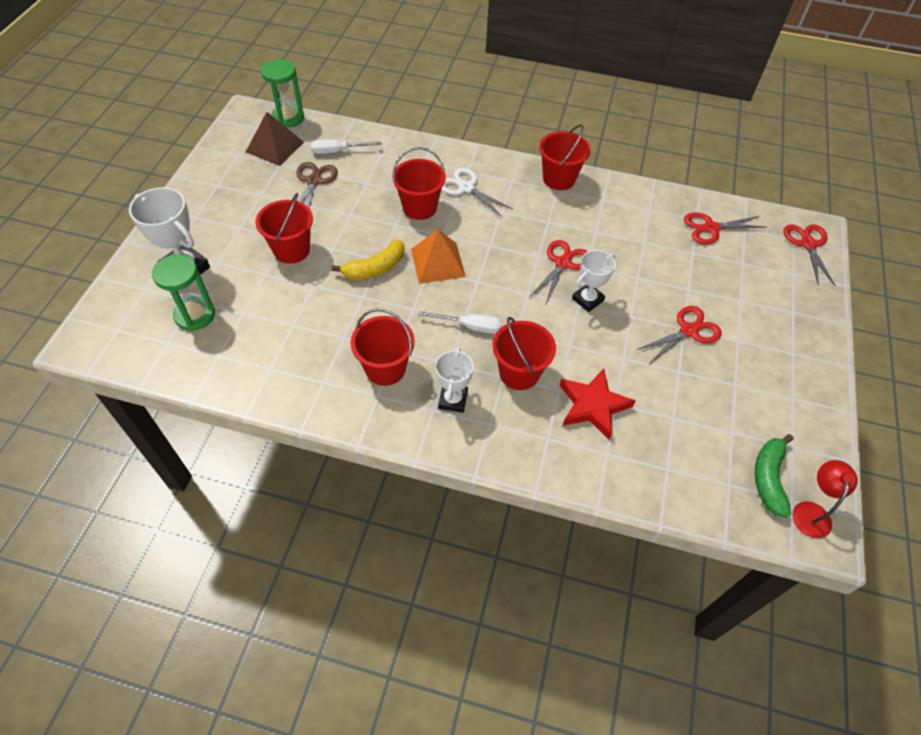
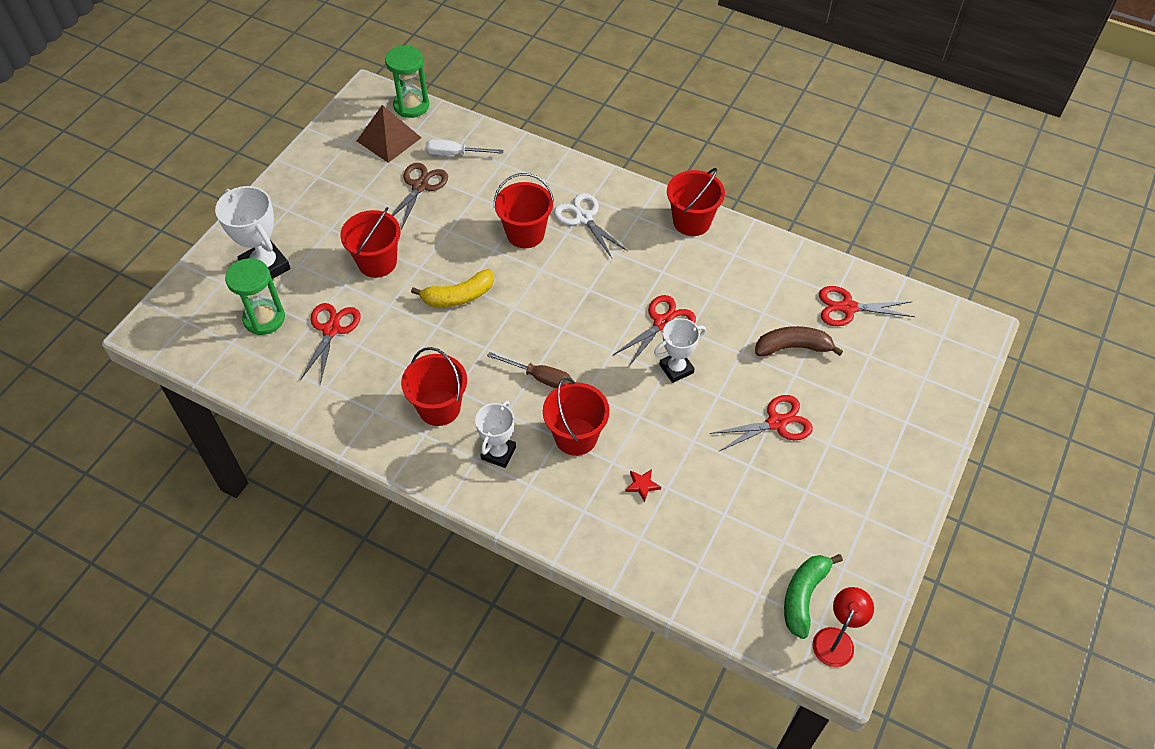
camera: 15 degrees right, 0 degrees up
(438, 262) = (526, 300): orange pyramid -> none
(470, 326) = (539, 377): white screwdriver -> brown screwdriver
(592, 405) = (642, 485): red star -> red star, size x0.44
(678, 266) = (792, 347): none -> brown banana
(808, 244) = (957, 345): red scissors -> red scissors (331, 329)

